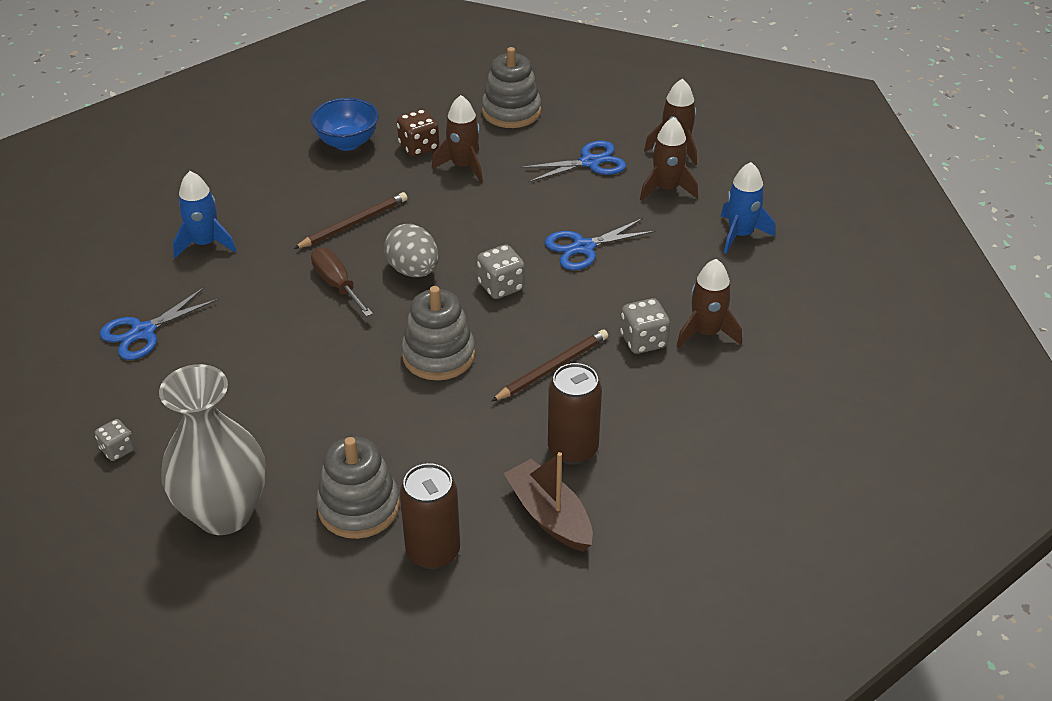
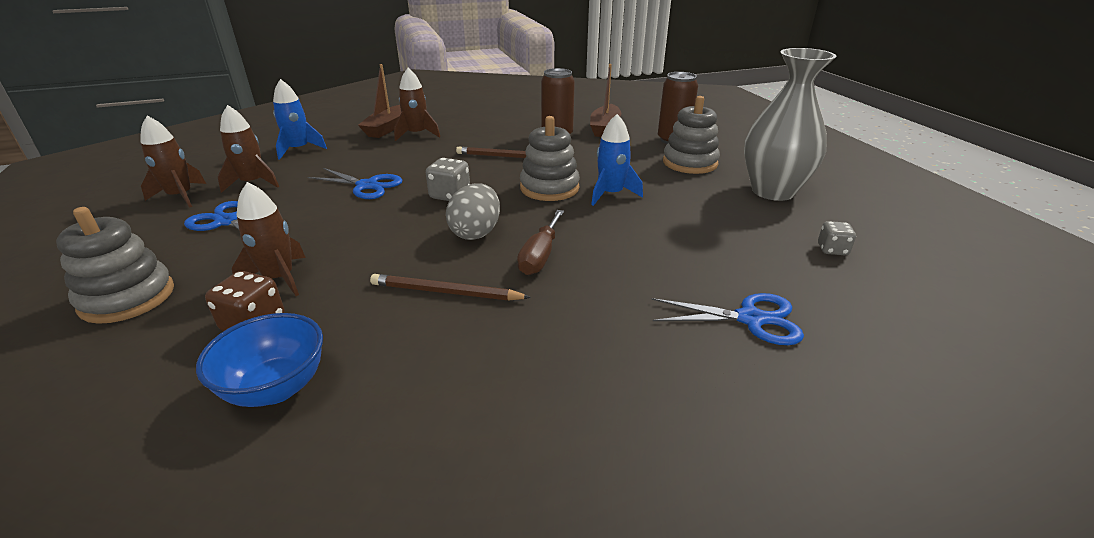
camera: 130 degrees left, 10 degrees down
(205, 243) = (598, 371): blue rocket -> blue rocket (611, 194)
(643, 341) = (446, 144): grey dice -> none
(756, 317) = (387, 128): none -> brown boat

